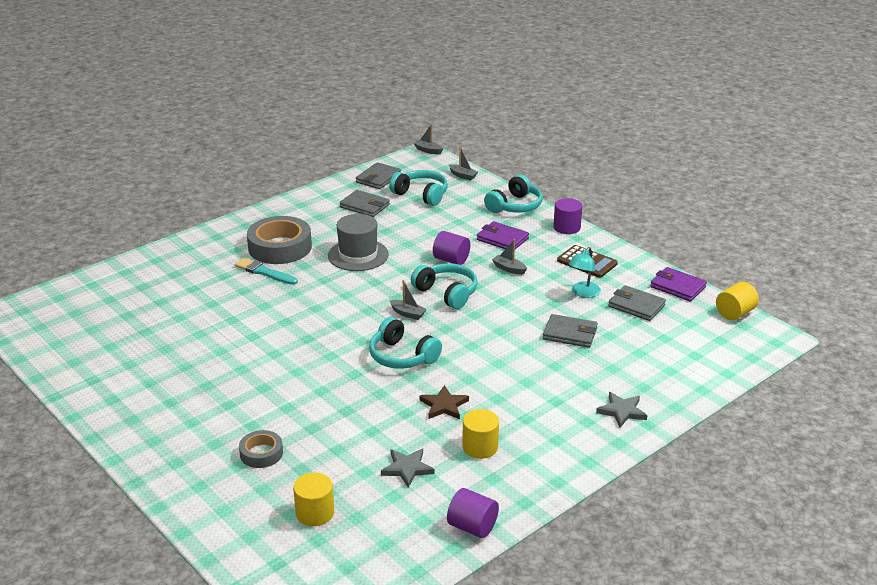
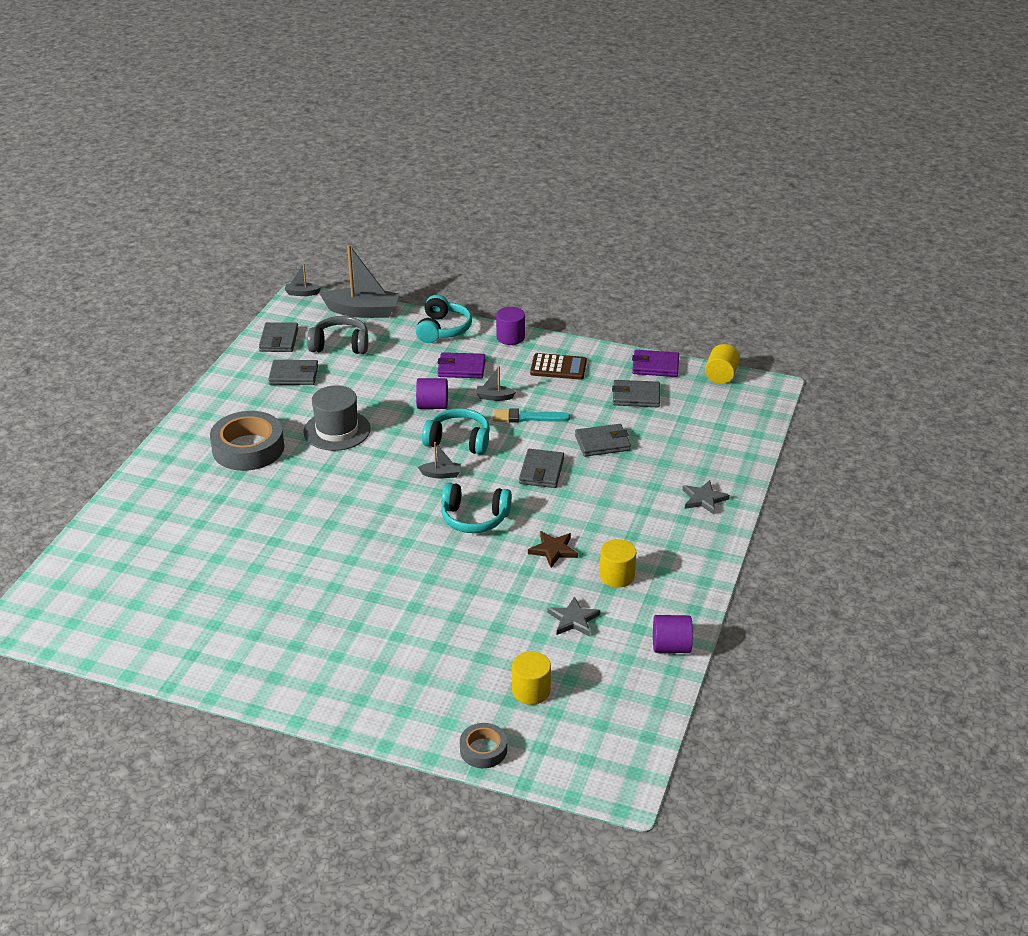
camera: 30 degrees left, 5 degrees up
(261, 453) = (432, 658): grey tape -> grey tape (483, 750)
(264, 272) = (258, 480): turquoise brush -> turquoise brush (527, 417)
(421, 195) = (340, 345): turquoise headphones -> grey headphones
(462, 176) = (363, 311): grey boat -> grey boat, size x2.15
(494, 339) = (541, 471): none -> grey wallet
(583, 293) = (580, 399): turquoise lamp -> none

